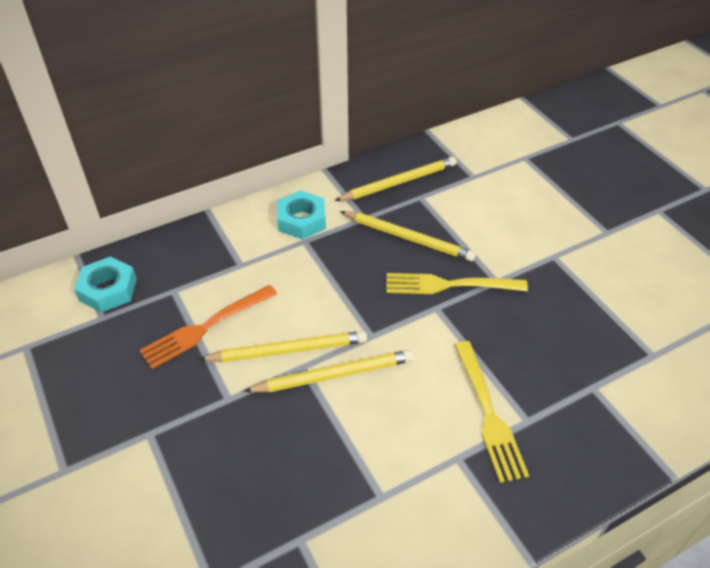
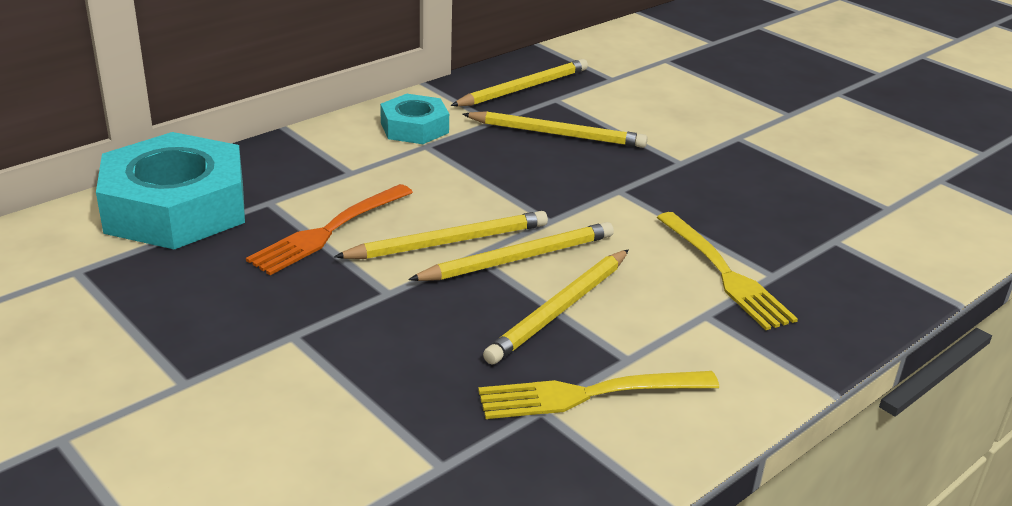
camera: 15 degrees left, 15 degrees down
(108, 289) = (175, 208): turquoise nut -> turquoise nut, size x1.87
(347, 435) = (560, 309): none -> yellow pencil
(449, 285) = (626, 170): yellow fork -> yellow fork (589, 394)

